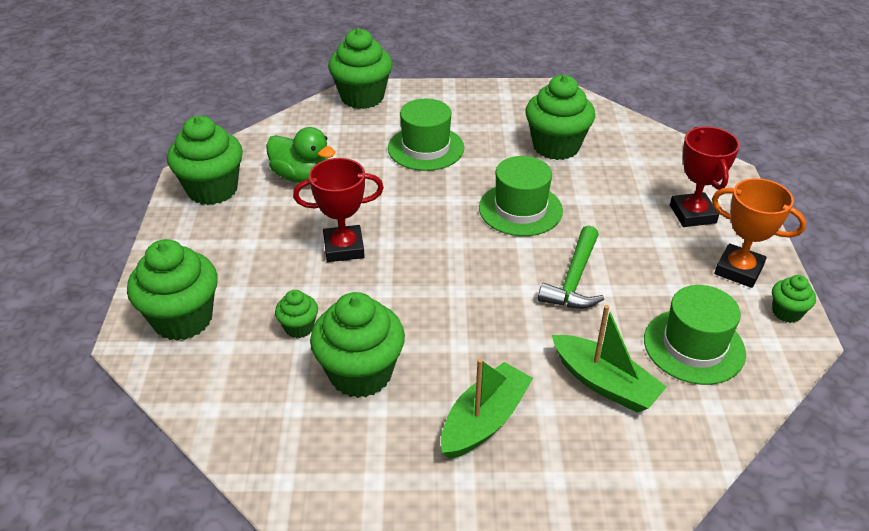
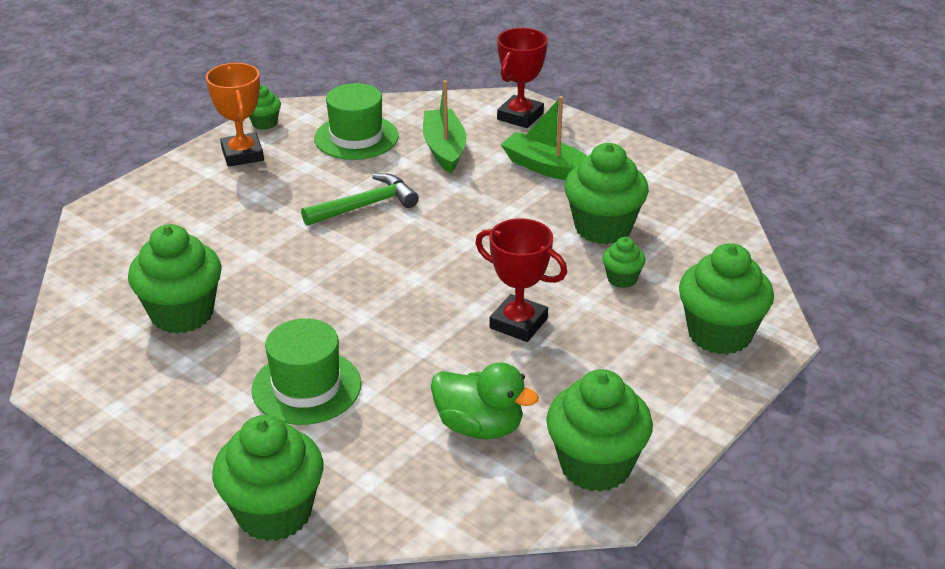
camera: 140 degrees left, 5 degrees down
(302, 176) = (479, 427): green duck -> green duck turned 135 degrees clockwise
(484, 421) = (547, 168): green boat -> green boat turned 45 degrees clockwise
(520, 209) = (318, 275): green hat -> none
(692, 214) = (194, 199): red trophy -> red trophy (520, 116)

